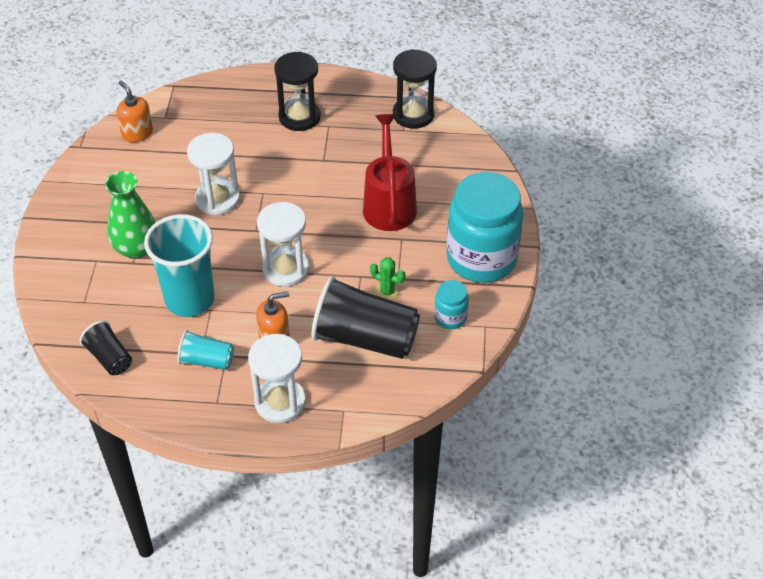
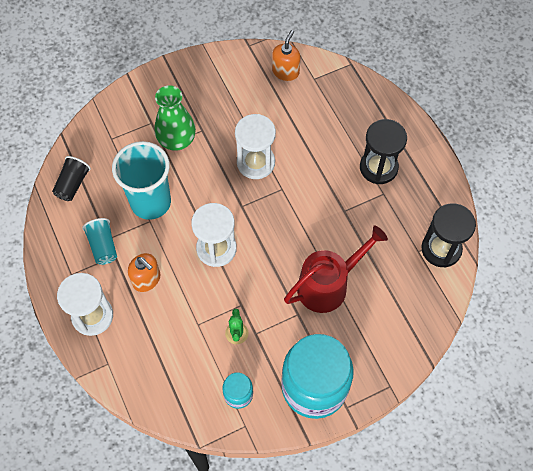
camera: 60 degrees right, 15 degrees up
(365, 338) = (182, 342): black cup -> none

